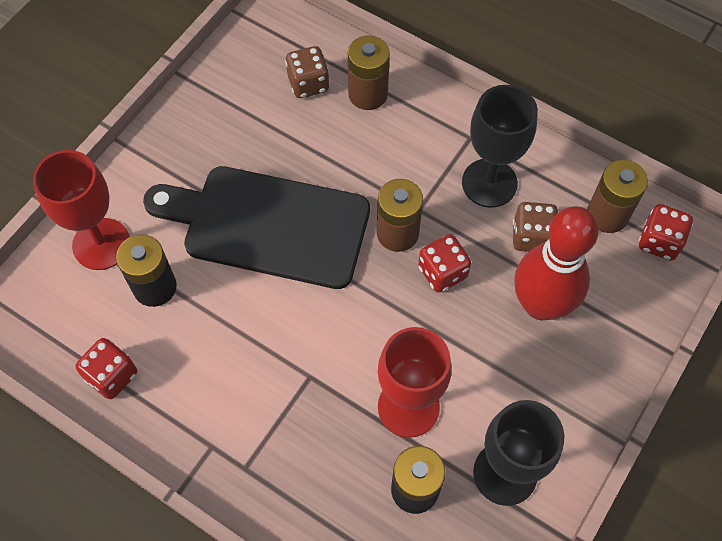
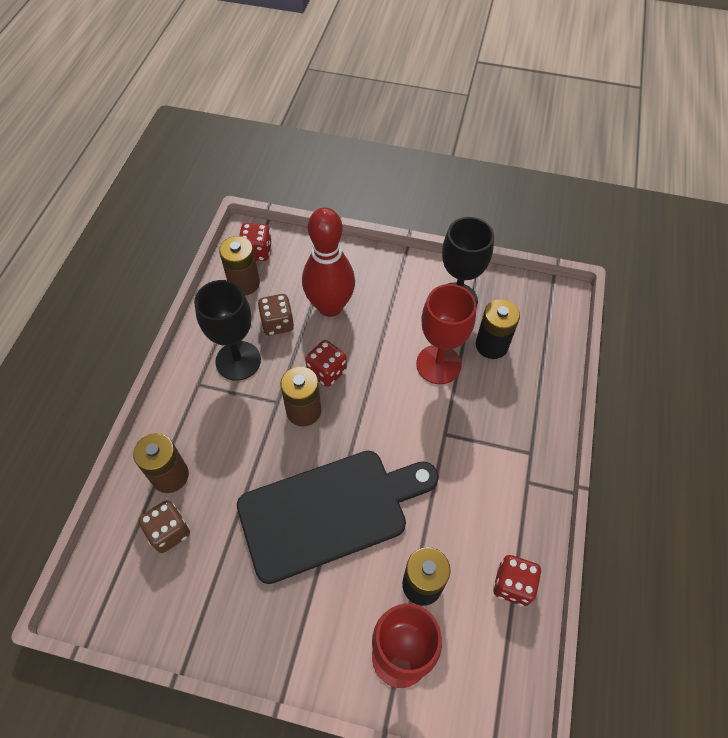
camera: 110 degrees left, 5 degrees down
(268, 225) = (329, 511): black cutting board -> black cutting board turned 105 degrees counterclockwise

